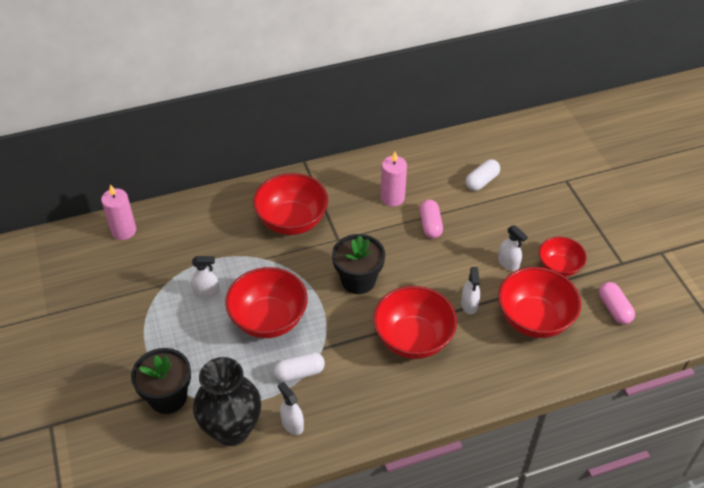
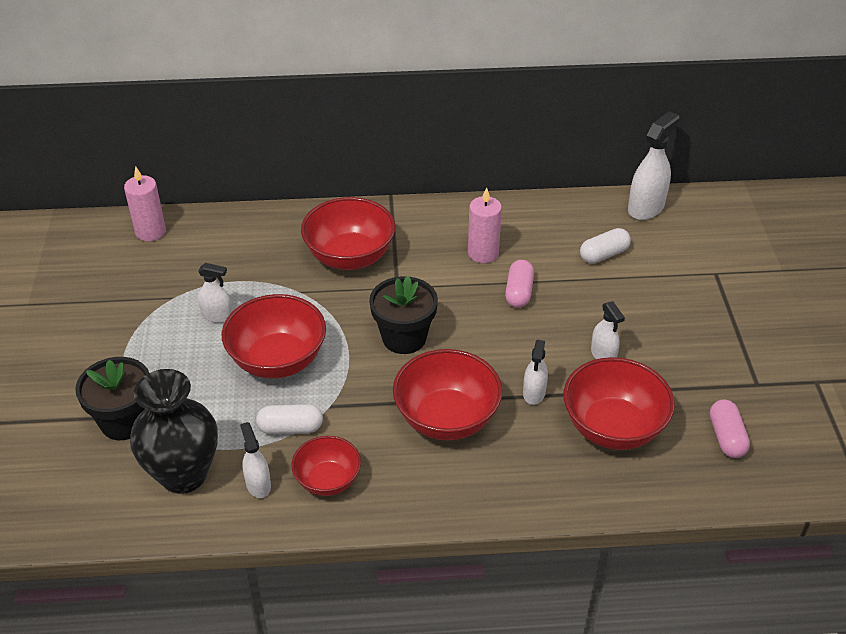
camera: 15 degrees right, 5 degrees down
(499, 136) = (646, 207): none -> white spray bottle
(559, 267) = (669, 372): red bowl -> red bowl (328, 480)

